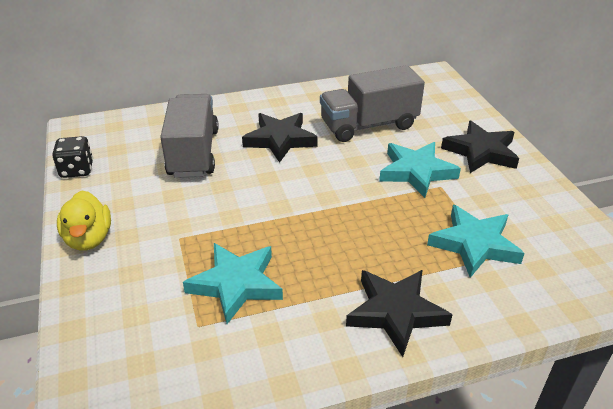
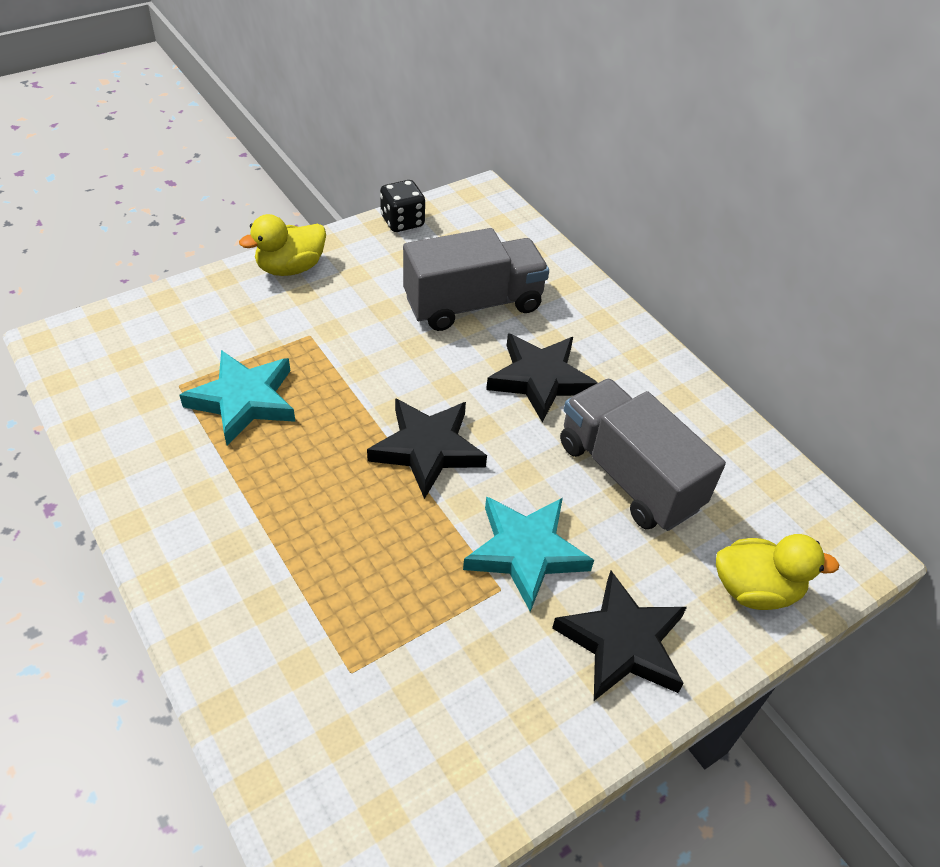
camera: 70 degrees right, 10 degrees up
(395, 312) = (221, 559): black star -> black star (427, 449)
(453, 105) = (755, 589): none -> yellow duck
(474, 244) = (372, 642): turquoise star -> none

